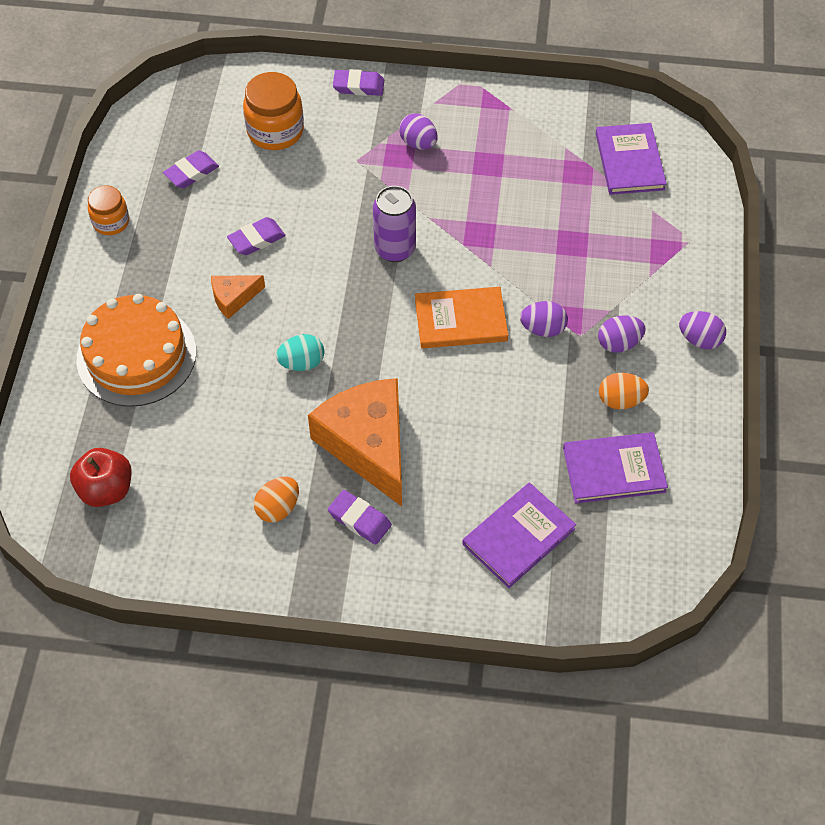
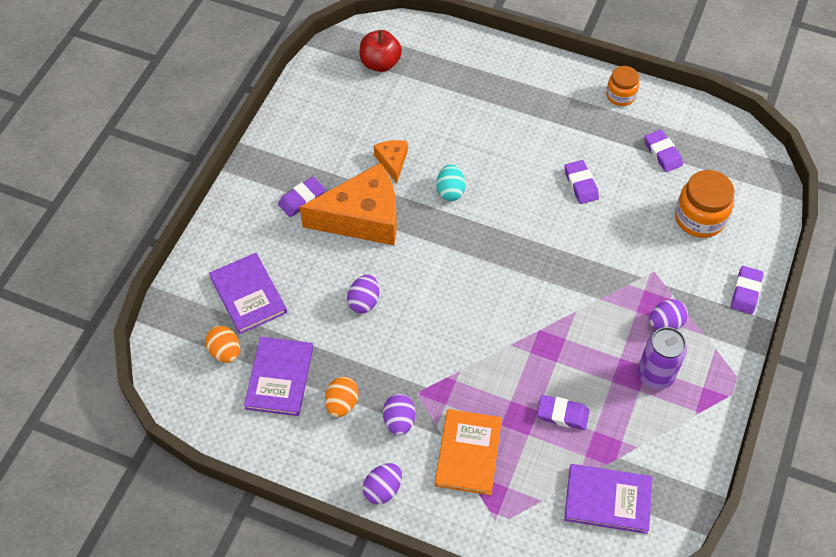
camera: 105 degrees right, 0 degrees up
(136, 355) = (488, 94): orange cake -> none
(234, 298) = (524, 159): orange cheese -> orange cheese (392, 162)
(278, 508) = (330, 154): orange egg -> orange egg (225, 352)
(395, 249) = (547, 277): purple can -> purple can (655, 375)
(460, 320) = (459, 307): orange book -> orange book (468, 453)
(543, 329) = (432, 366): purple egg -> purple egg (364, 302)
(555, 209) = (562, 414): none -> purple eraser

